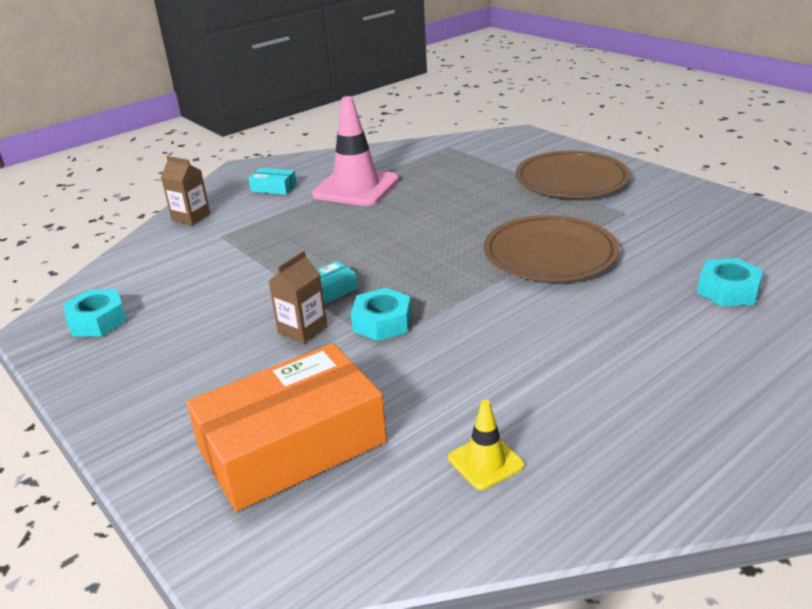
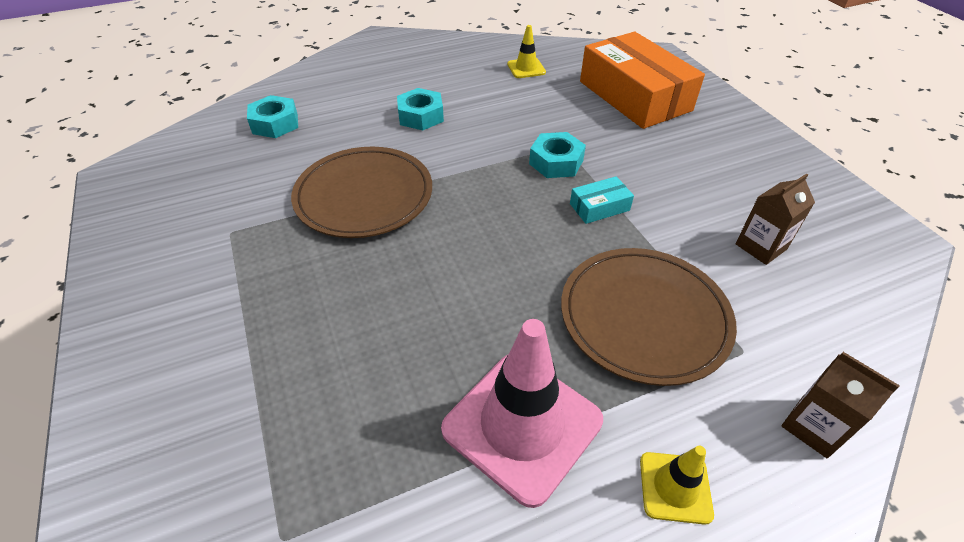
camera: 165 degrees left, 15 degrees up
(98, 321) = (839, 232): turquoise nut -> turquoise nut (421, 116)
(274, 188) = (675, 487): turquoise box -> yellow traffic cone
(292, 445) = (634, 96): orange box -> orange box turned 75 degrees clockwise
(302, 330) = (626, 172): brown carton -> brown carton (761, 247)
(571, 180) = (207, 321): brown plate -> brown plate (644, 317)

